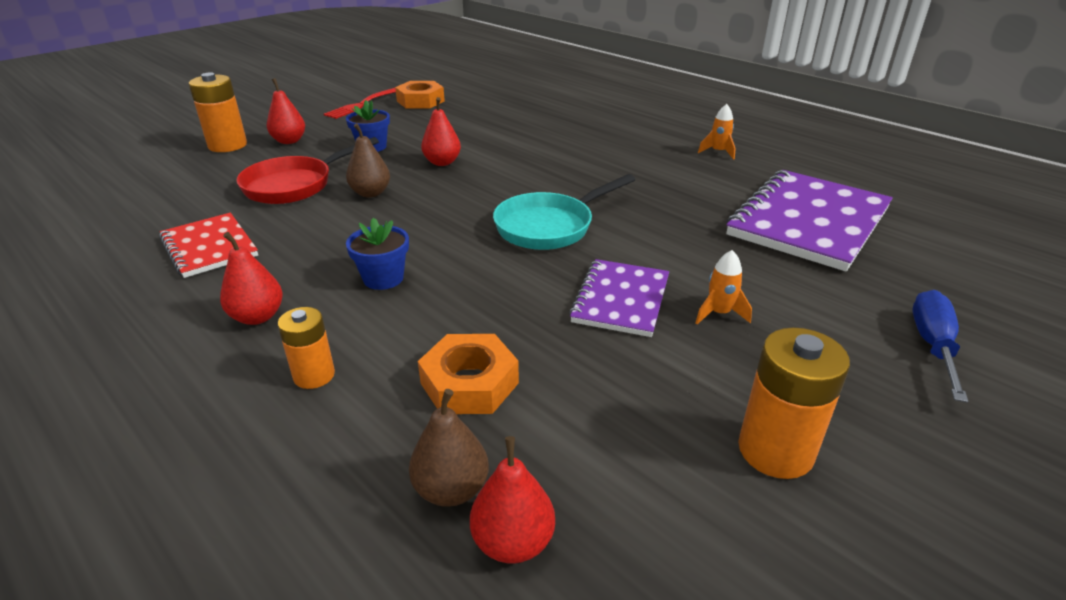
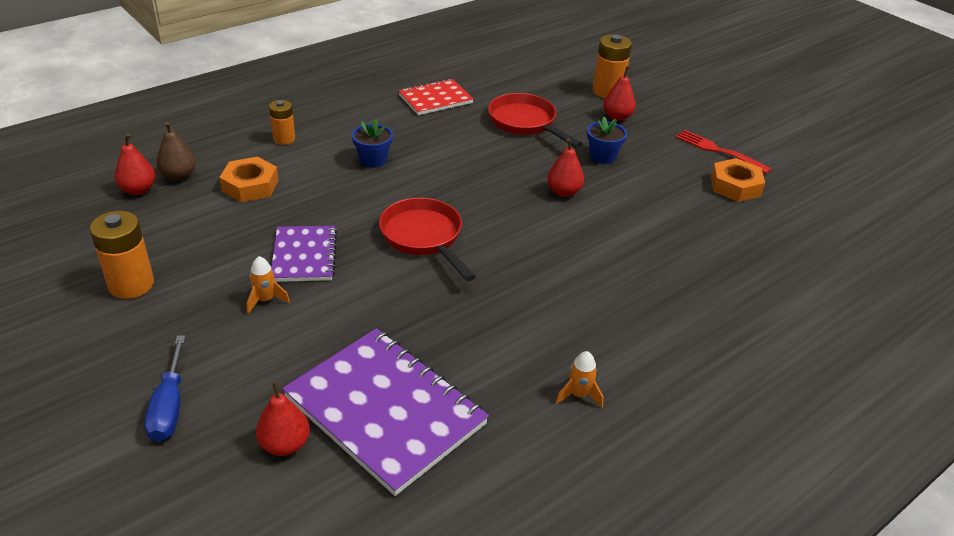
camera: 95 degrees right, 5 degrees up
(257, 317) = (347, 120): red pear -> red pear (285, 444)
(370, 193) = (504, 155): brown pear -> none
(550, 226) = (424, 238): turquoise pan -> red pan
(620, 300) = (304, 256): purple notebook -> purple notebook turned 60 degrees clockwise
(932, 345) = (169, 406): blue screwdriver -> blue screwdriver turned 60 degrees clockwise

